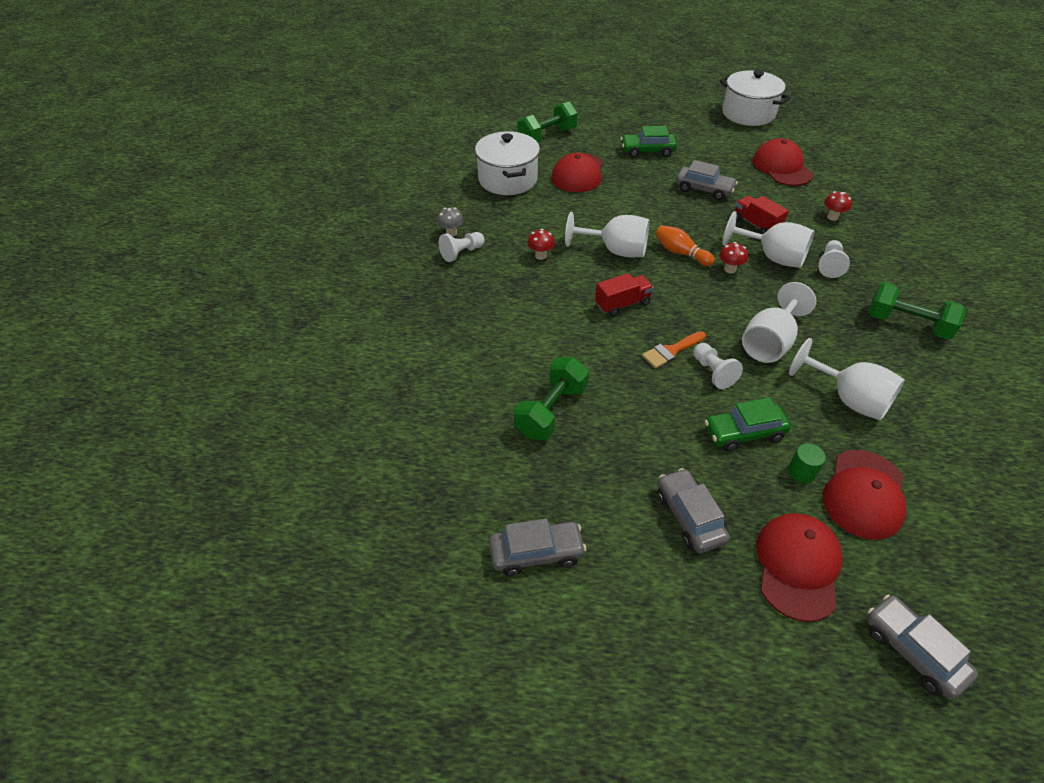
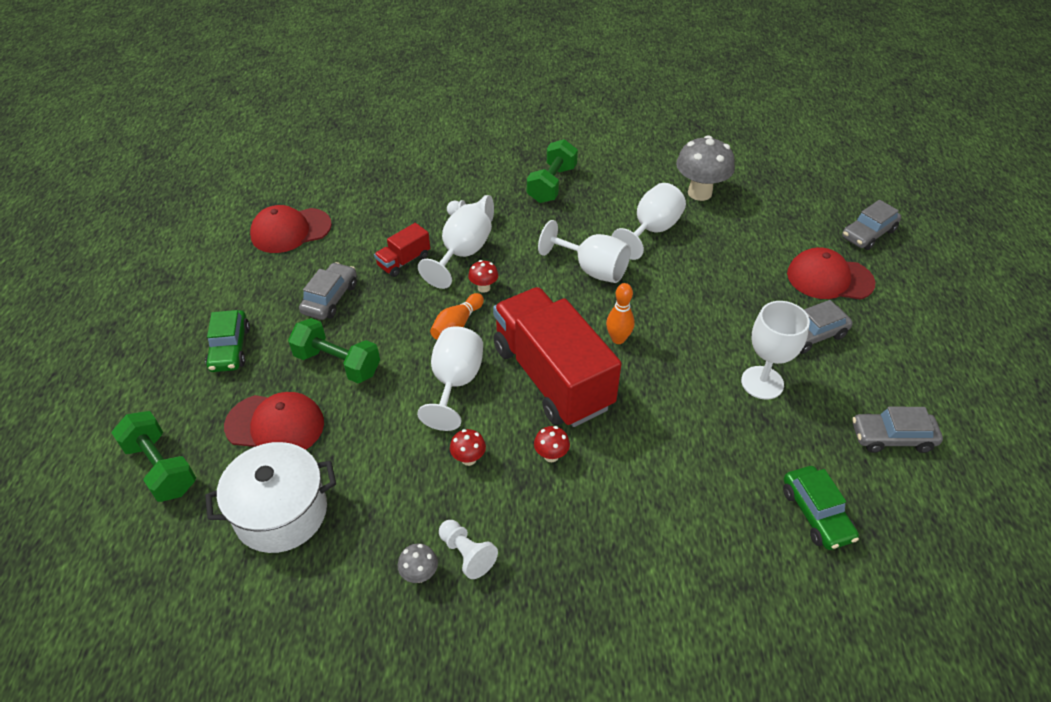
camera: 95 degrees left, 0 degrees up
(536, 553) = (892, 438): grey car -> grey car turned 75 degrees counterclockwise
(551, 411) = (727, 435): green dumbbell -> green dumbbell (337, 364)
(616, 453) = (762, 382): none -> white goblet
(622, 304) = (552, 377): red truck -> red truck, size x2.34
(671, 351) = (618, 339): orange brush -> orange bowling pin
(713, 372) = (640, 310): white pawn -> none
(744, 433) = (709, 296): green car -> green car (816, 514)
(748, 113) = (156, 246): white pot -> none
(802, 472) = (739, 266): green cylinder -> none
(832, 217) = (391, 206): red mushroom -> red mushroom (551, 456)
(864, 494) = (749, 236): red cap -> none
(942, 458) = (699, 193): none -> grey mushroom

